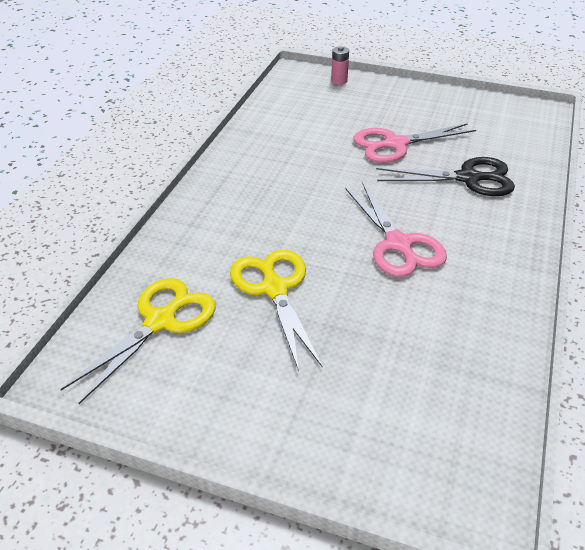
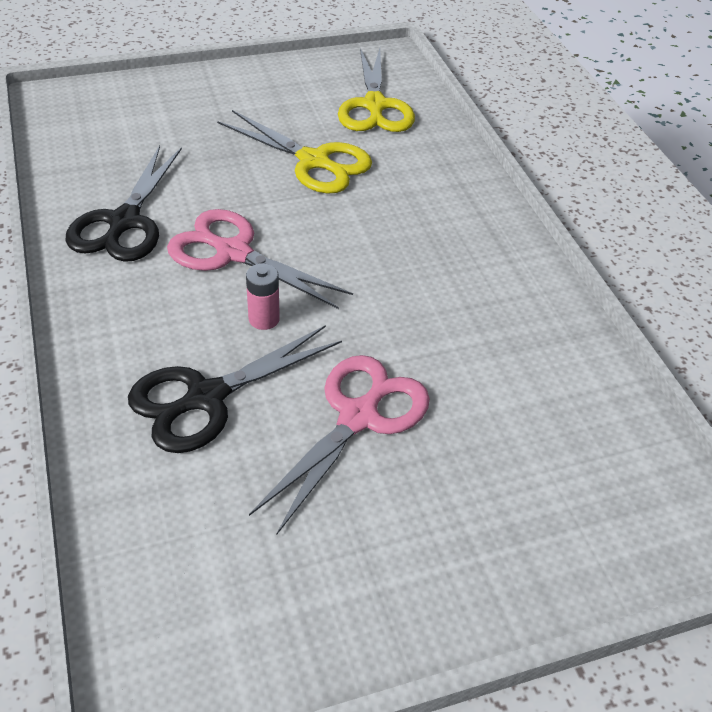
camera: 140 degrees right, 5 degrees up
(339, 81) = (602, 549): pink battery -> pink battery (264, 319)
(466, 301) = (124, 222): none -> black scissors

